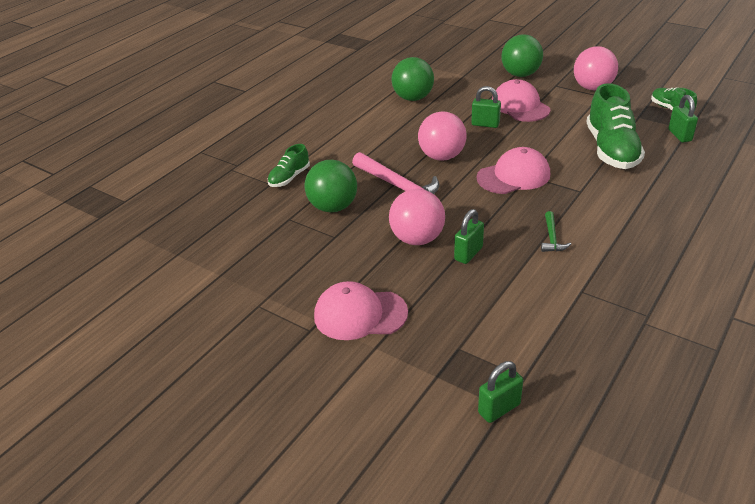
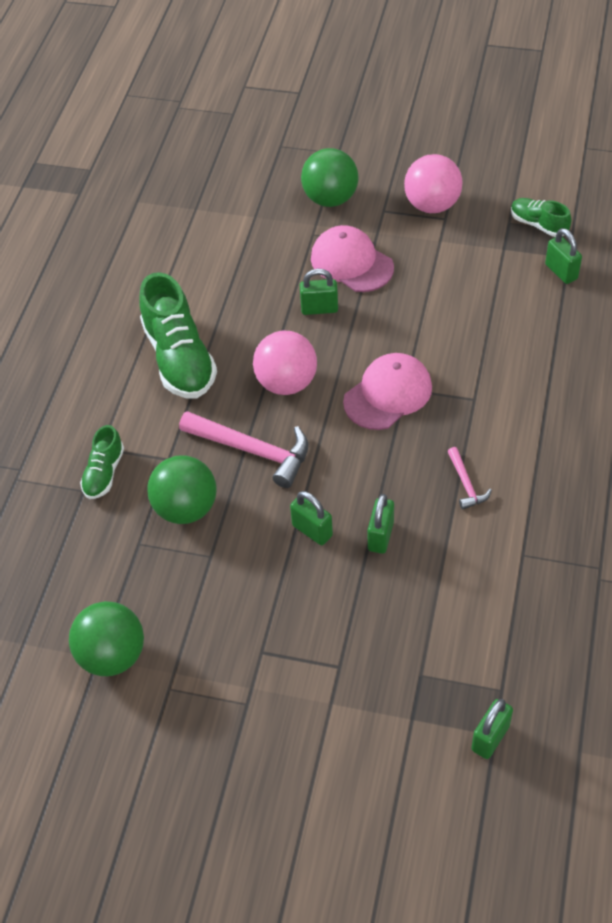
camera: 20 degrees left, 15 degrees up
(360, 314) = (294, 663): pink cap -> none
(413, 98) = (203, 280): green ball -> green ball (112, 655)
(417, 239) = (312, 530): pink ball -> green padlock
(552, 238) = (466, 484): green hammer -> pink hammer
(611, 150) = (489, 317): green shoe -> green shoe (179, 358)

